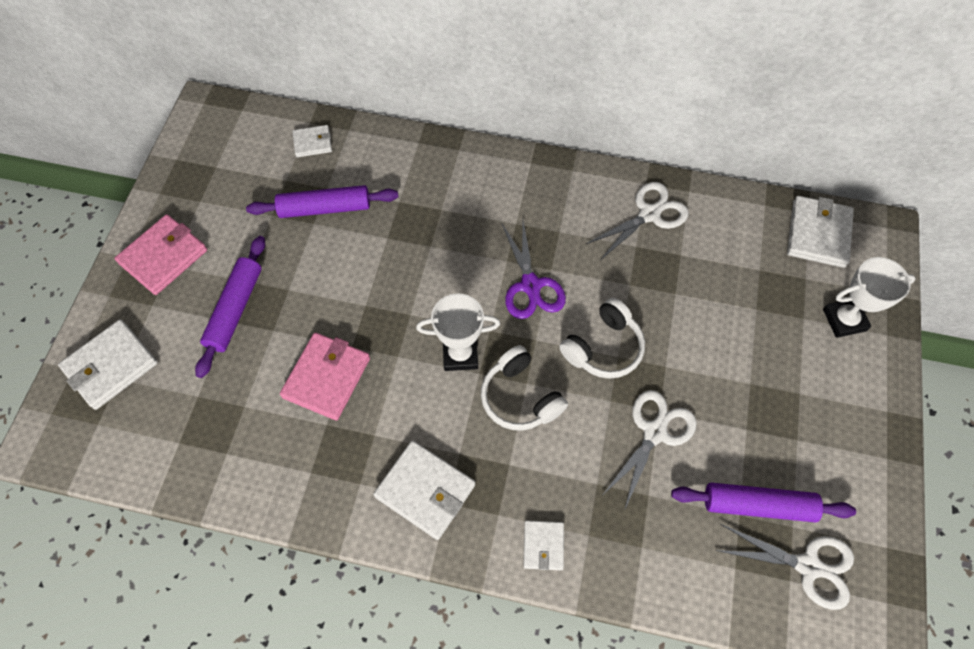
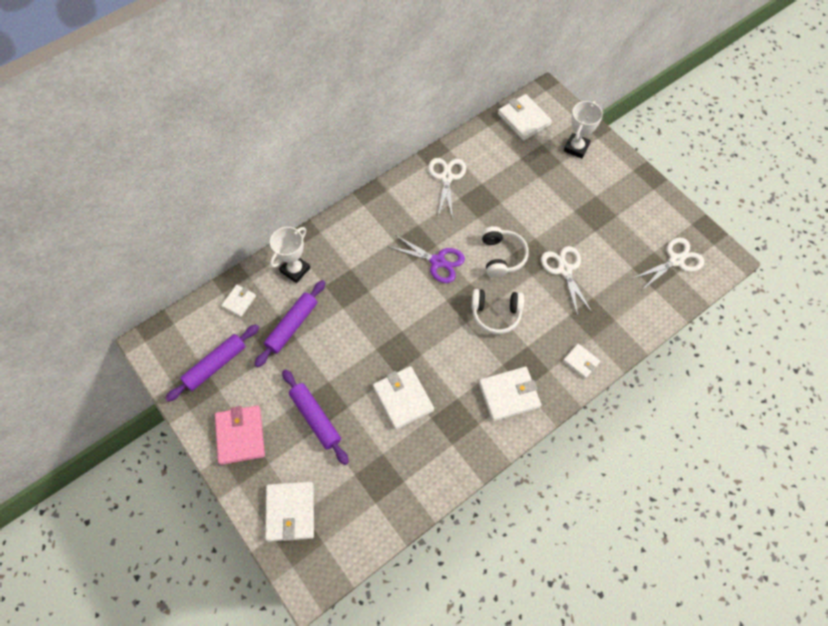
camera: 50 degrees left, 0 degrees up
(327, 377) = (403, 398): pink wallet -> white wallet
(460, 354) = (447, 324): white trophy -> white trophy (295, 270)
(758, 505) = (634, 257): purple rolling pin -> purple rolling pin (215, 365)

